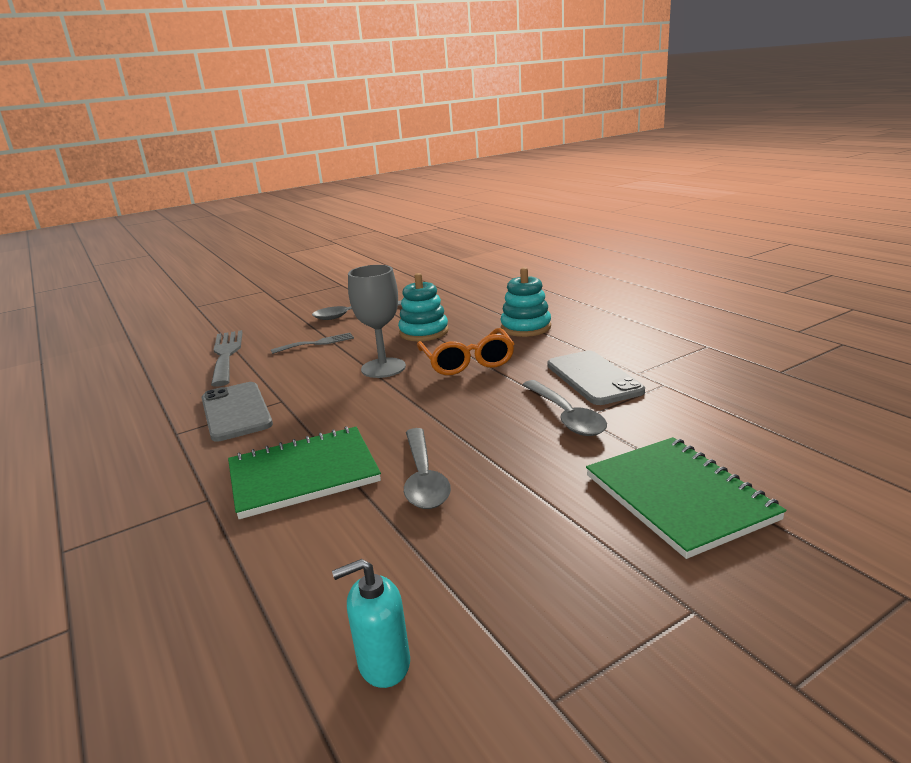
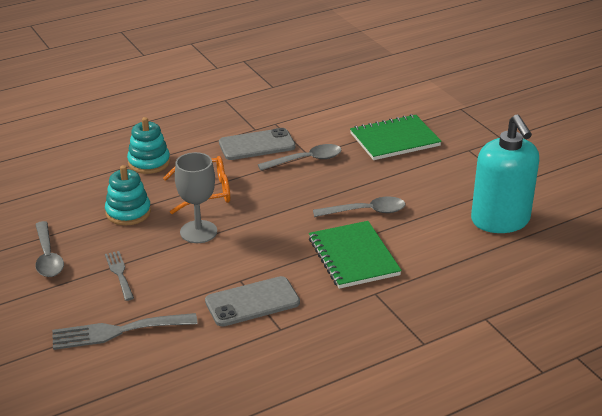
camera: 90 degrees left, 10 degrees up
(383, 663) = (500, 220): turquoise soap dispenser -> turquoise soap dispenser, size x2.27

